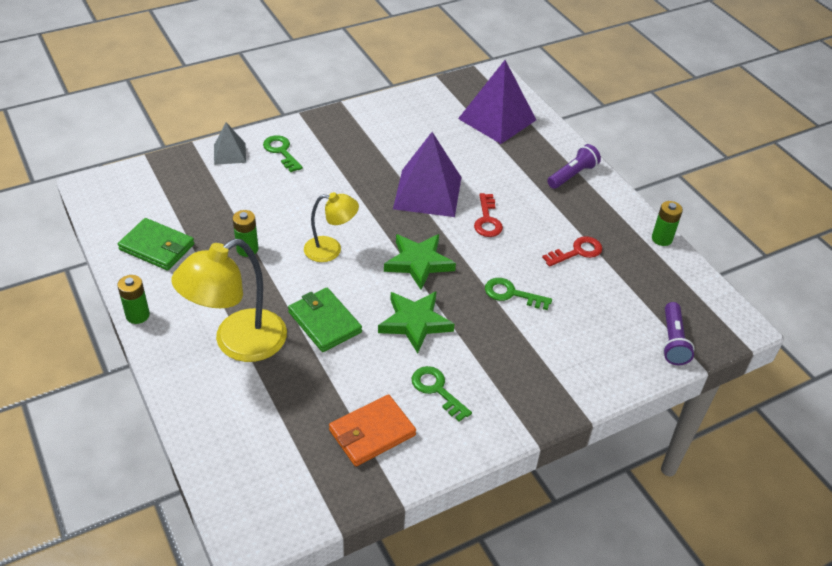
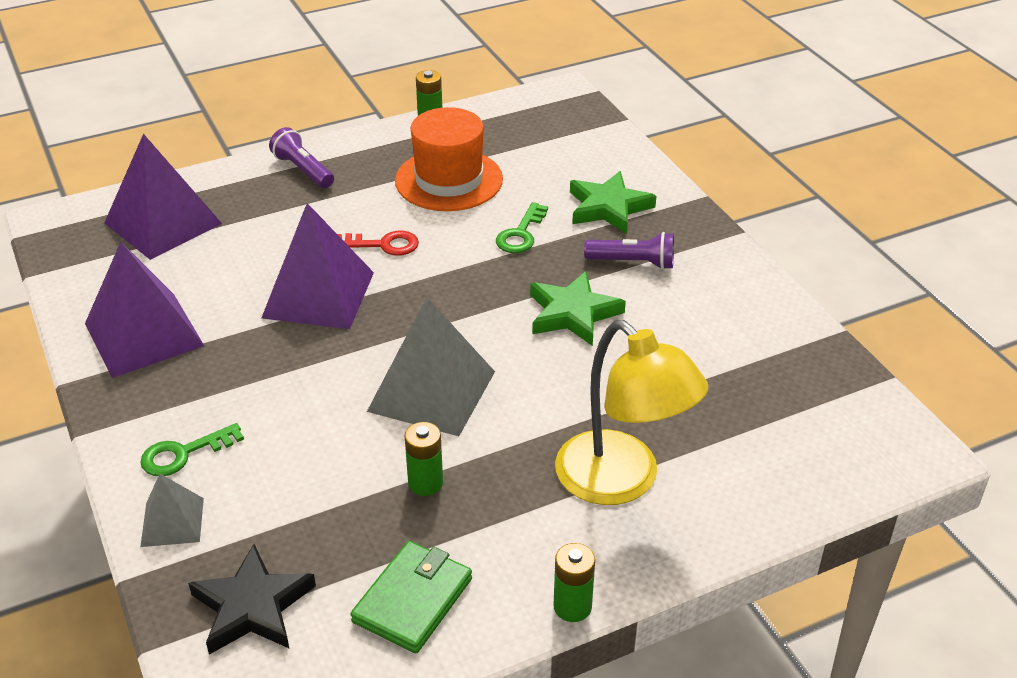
camera: 85 degrees left, 5 degrees down
(165, 187) = (252, 606): none -> black star
(324, 322) = (576, 395): green wallet -> none
(331, 249) = (432, 391): yellow lamp -> grey pyramid
(372, 433) = (753, 352): orange wallet -> none
(384, 125) = (143, 334): none -> purple pyramid
(418, 263) = (463, 307): green star -> green star (608, 207)
(437, 390) = (680, 299): green key -> none
(577, 252) = (449, 180): red key -> orange hat
(672, 341) = (590, 133): purple flashlight -> purple flashlight (633, 263)

